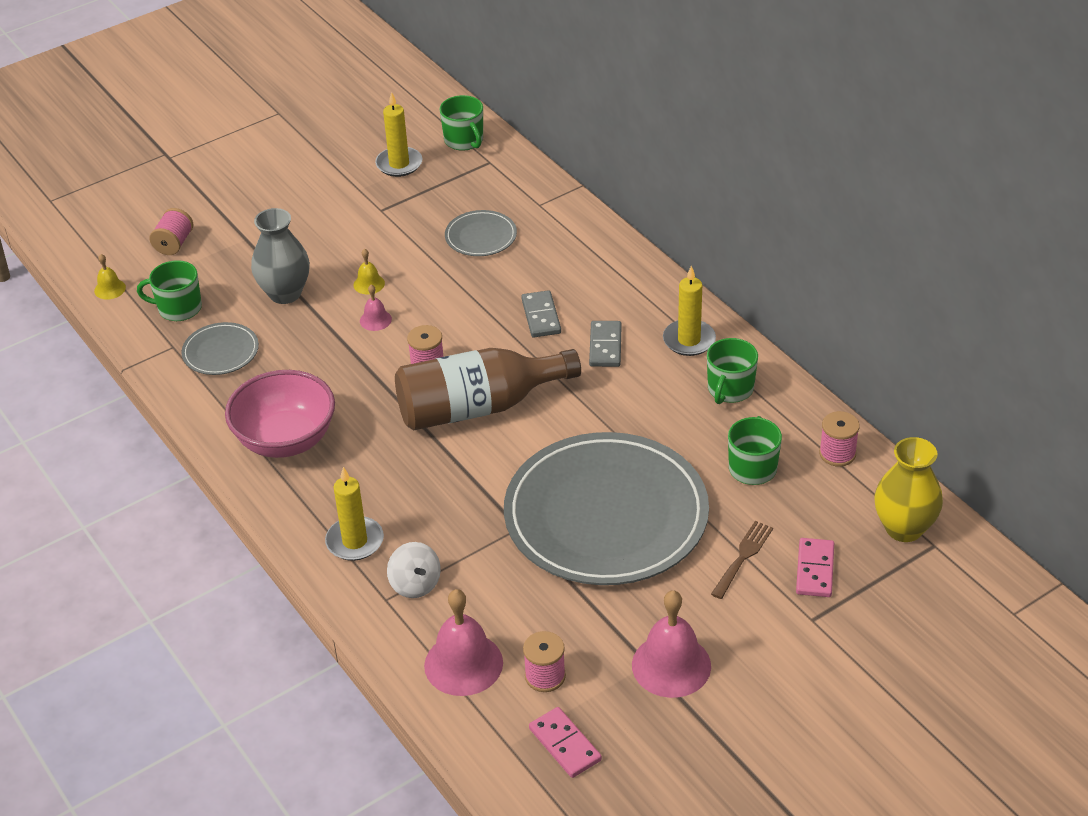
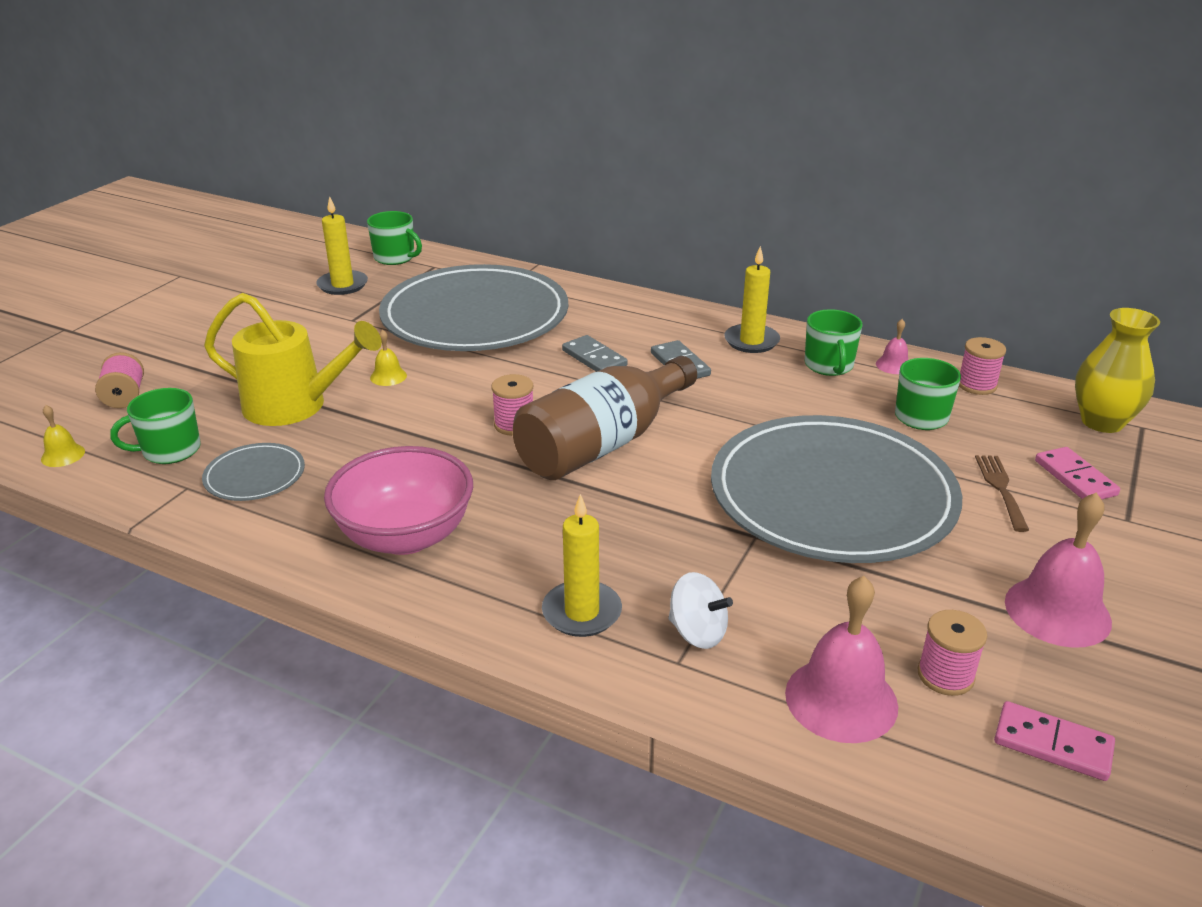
camera: 30 degrees left, 10 degrees down
(285, 293) = (296, 406): grey vase -> yellow watering can
(375, 320) = (421, 402): pink bell -> pink bell (893, 365)
(481, 236) = (475, 316): grey plate -> grey plate, size x2.41

